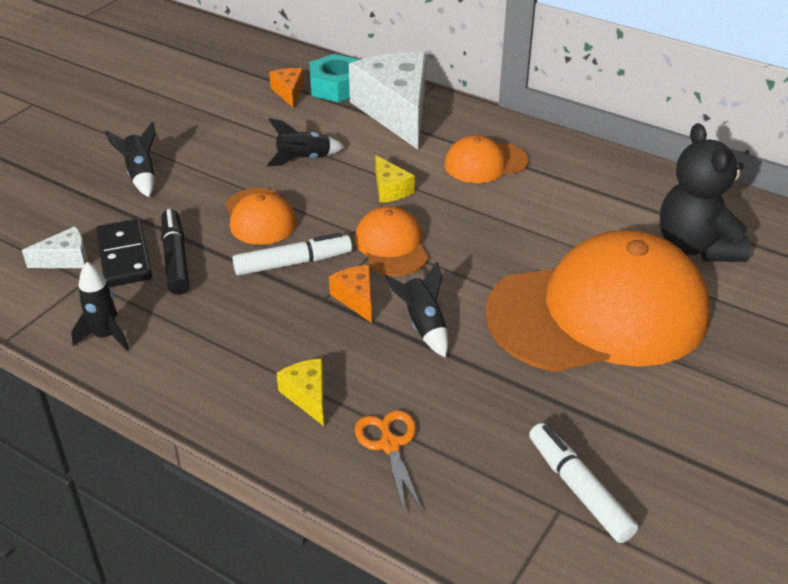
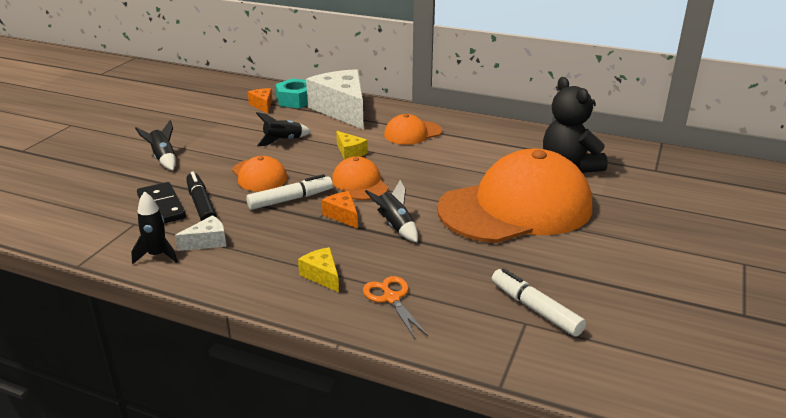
camera: 10 degrees left, 10 degrees down
(65, 259) = (115, 212): white cheese -> white cheese (207, 242)

